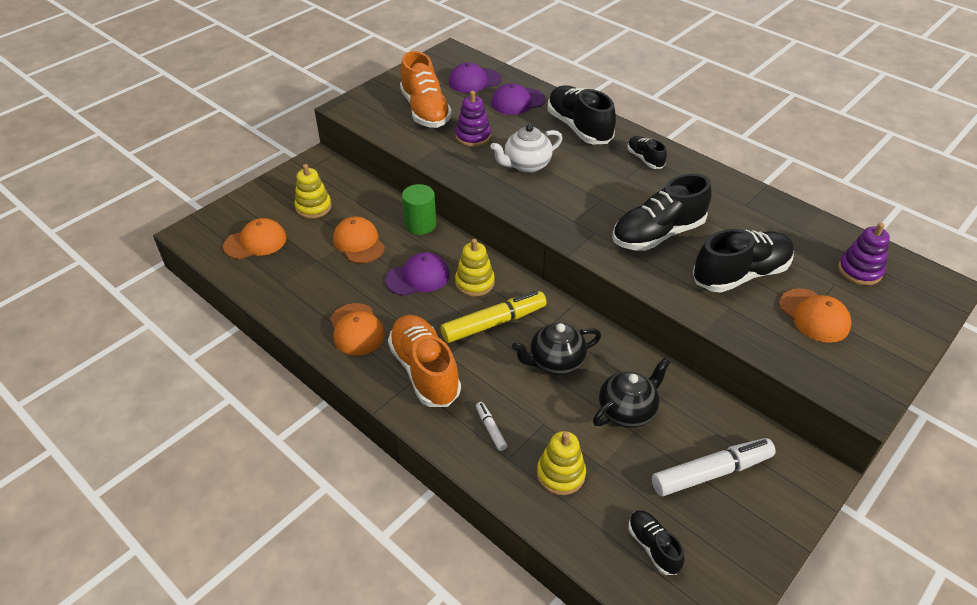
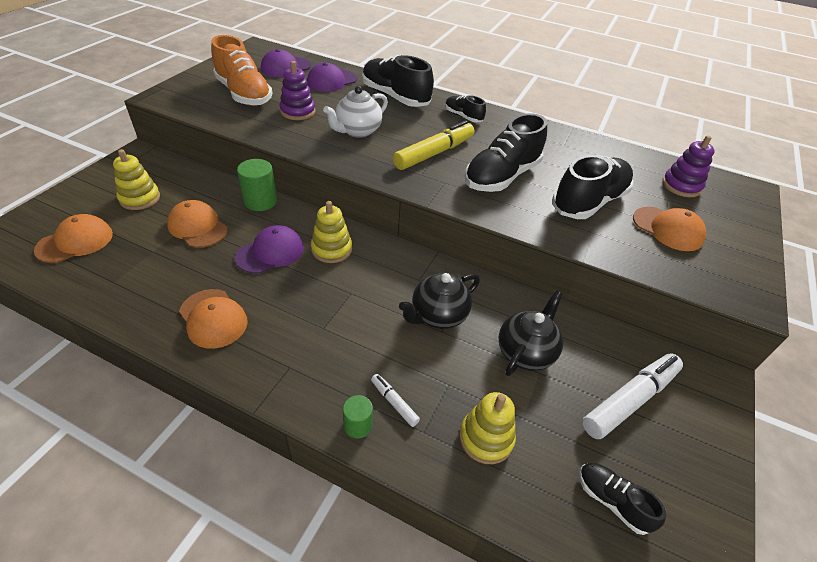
camera: 20 degrees left, 0 degrees up
(425, 371) = (303, 351): orange shoe -> none
(454, 440) = (358, 425): none -> green cylinder
(494, 323) = (363, 286): yellow marker -> yellow marker (434, 153)

